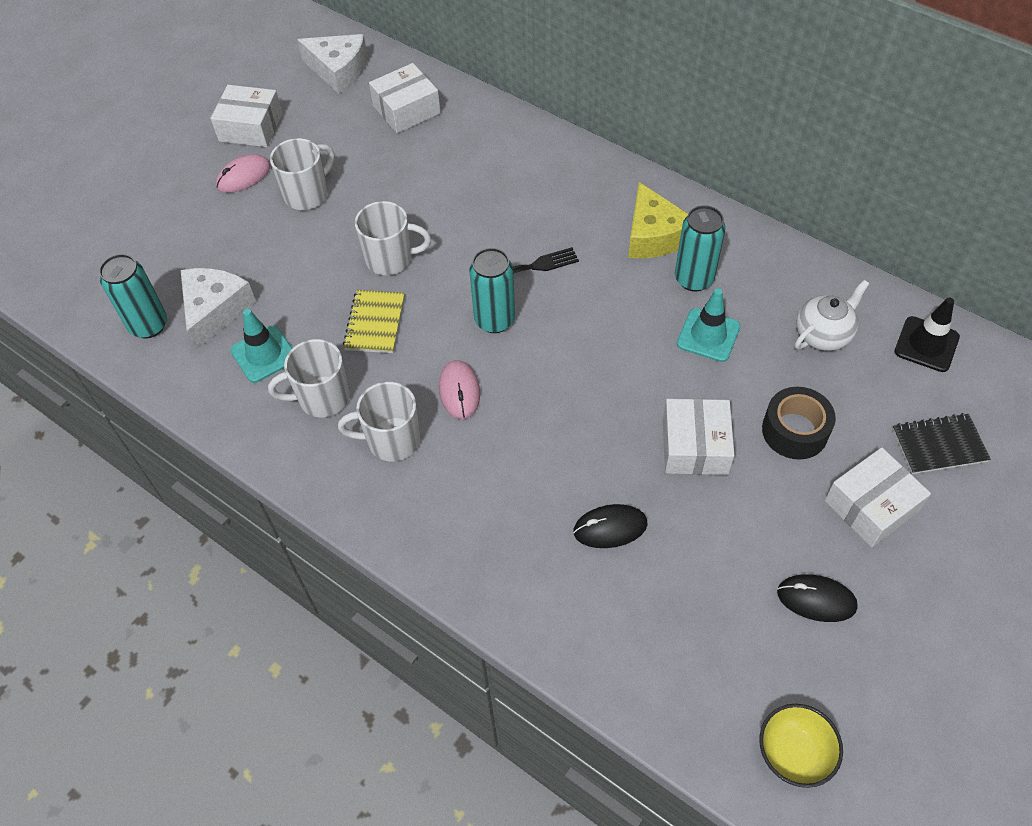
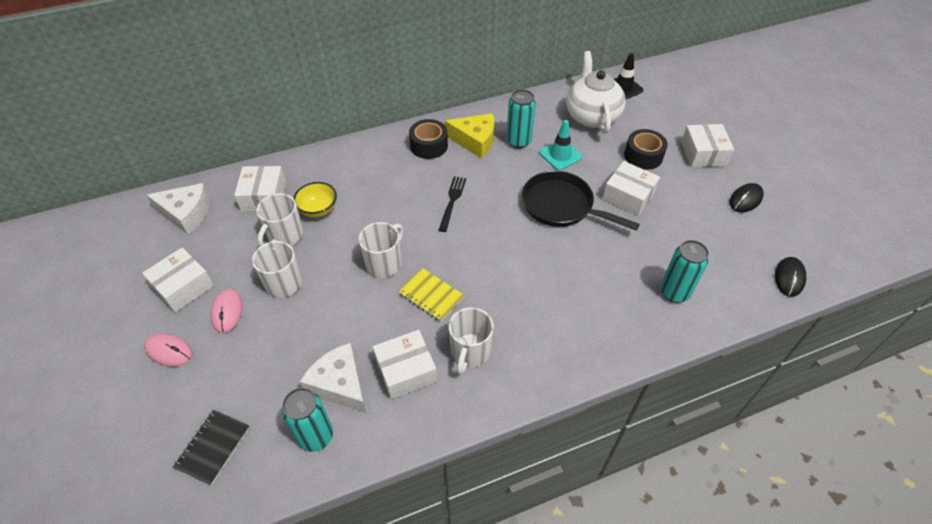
camera: 60 degrees left, 5 degrees down
(264, 354) = (406, 371): turquoise traffic cone -> white box
(338, 70) = (186, 214): white cheese -> white cheese turned 45 degrees clockwise
(392, 440) = (531, 329): white mug -> white mug (285, 236)
(459, 391) = (518, 277): pink mouse -> pink mouse (169, 351)
(494, 320) = (478, 236): turquoise can -> turquoise can (674, 292)
(605, 197) = (429, 145): none -> black tape
(610, 528) = (659, 256): black mouse -> black mouse (789, 278)
(613, 380) = (561, 206): none -> black pan
(793, 753) = (827, 251): yellow bowl -> yellow bowl (318, 210)
(823, 334) = (591, 116): white teapot -> white teapot, size x1.64
(939, 445) = (683, 115): black notebook -> black notebook (213, 447)

